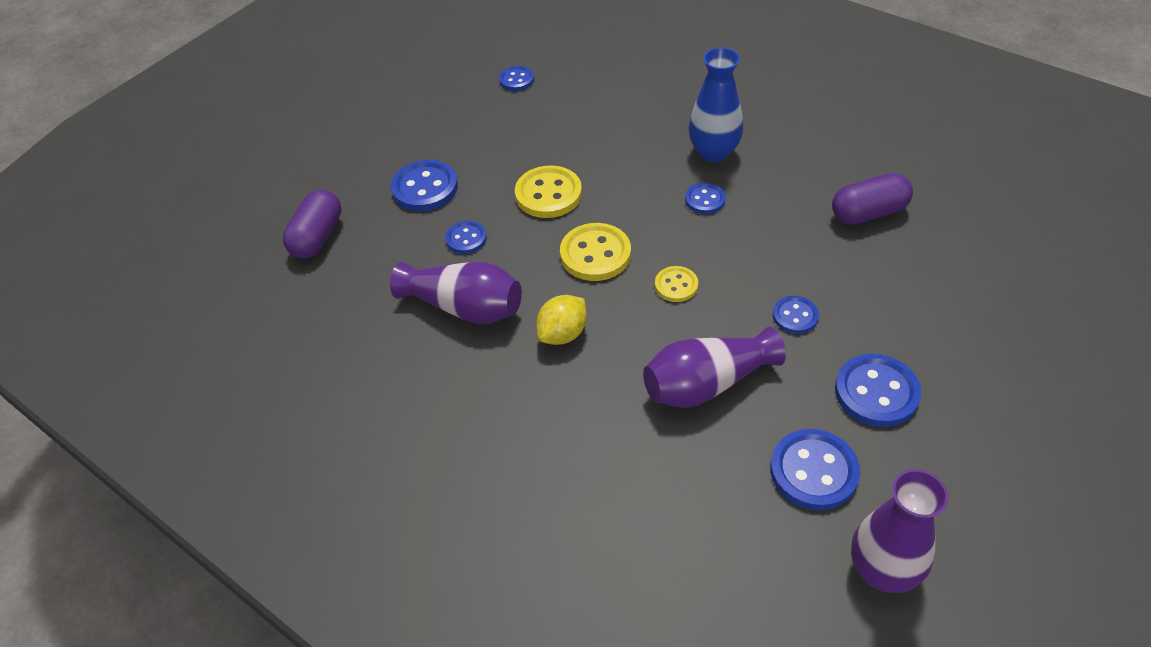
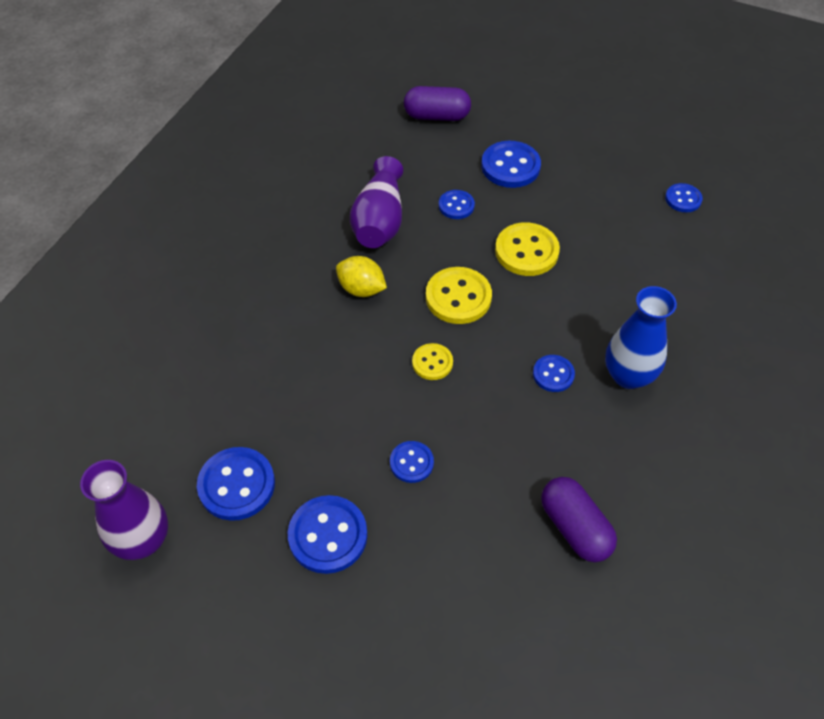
camera: 75 degrees right, 5 degrees up
(707, 383) = (321, 397): purple vase -> none

